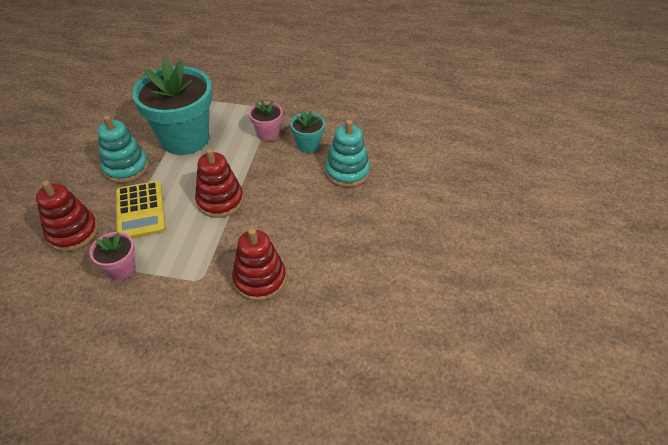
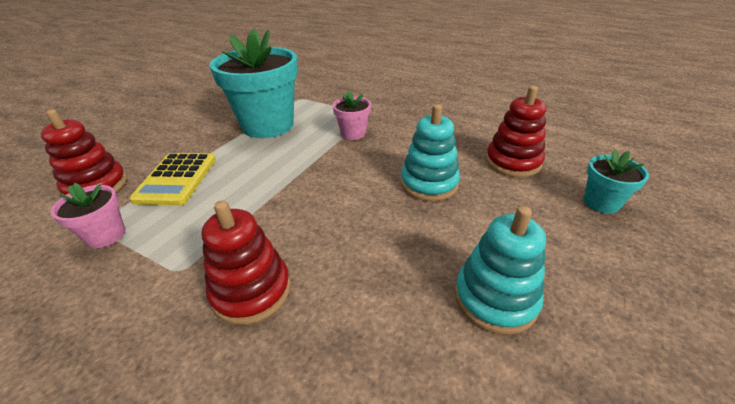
camera: 20 degrees right, 10 degrees down
(126, 168) = (195, 139): turquoise stacking toy -> turquoise stacking toy (495, 298)
(220, 200) = (264, 185): red stacking toy -> red stacking toy (512, 162)
(308, 145) = (392, 150): turquoise flower pot -> turquoise flower pot (601, 203)

